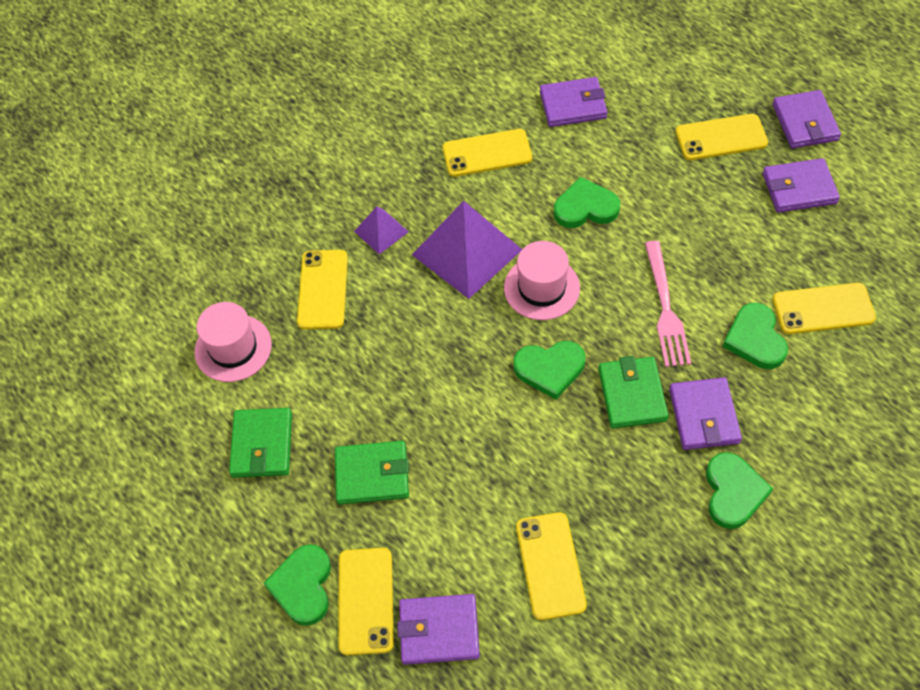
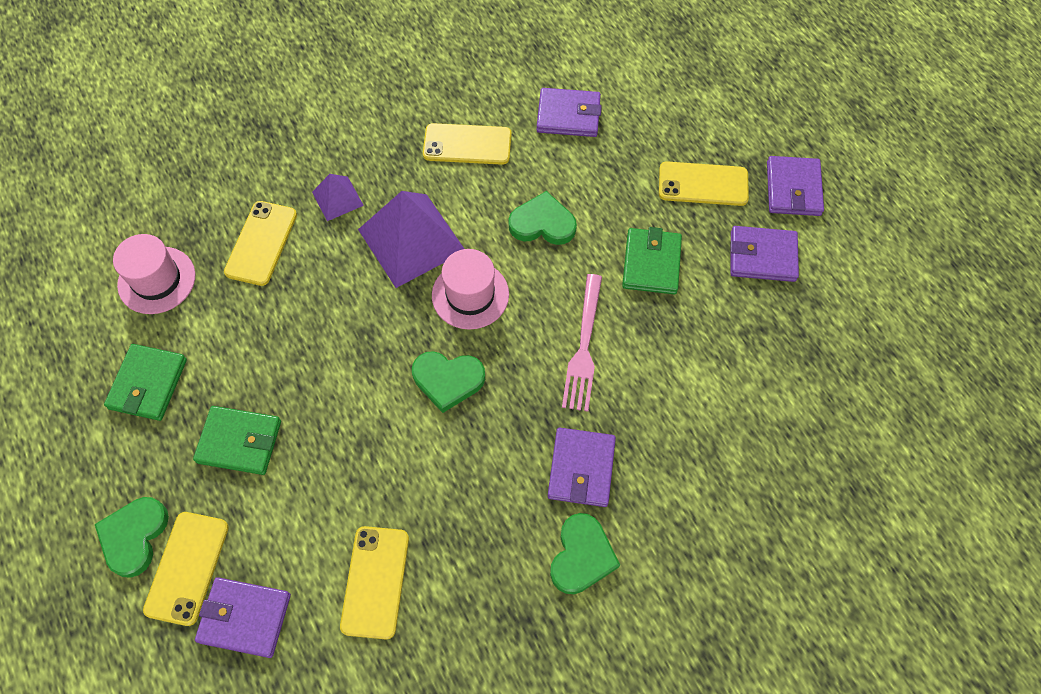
camera: 10 degrees right, 5 degrees up
(632, 394) = (518, 427): green wallet -> green wallet (651, 263)
(755, 339) = (661, 402): green heart -> none
(823, 309) = (741, 388): yellow phone -> none

